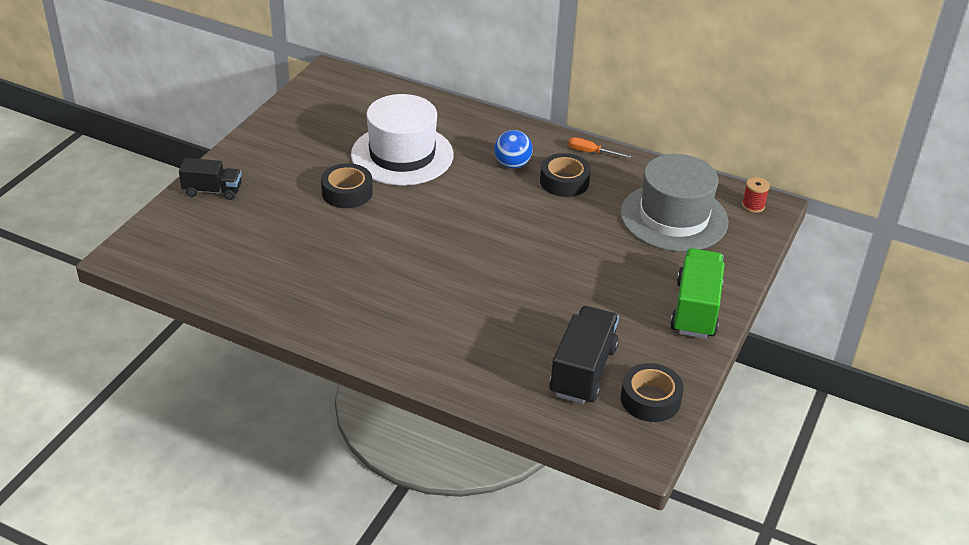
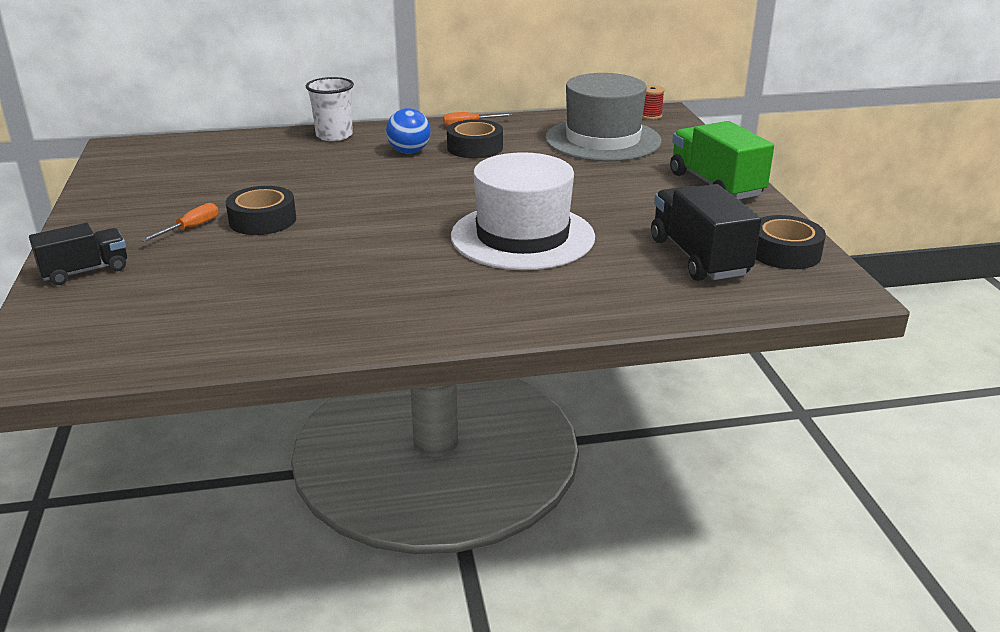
camera: 35 degrees left, 10 degrees down
(300, 179) = (191, 228): none -> orange screwdriver
(402, 155) = (286, 177): white hat -> white hat (522, 236)
(479, 122) = (334, 136): none -> white cup

